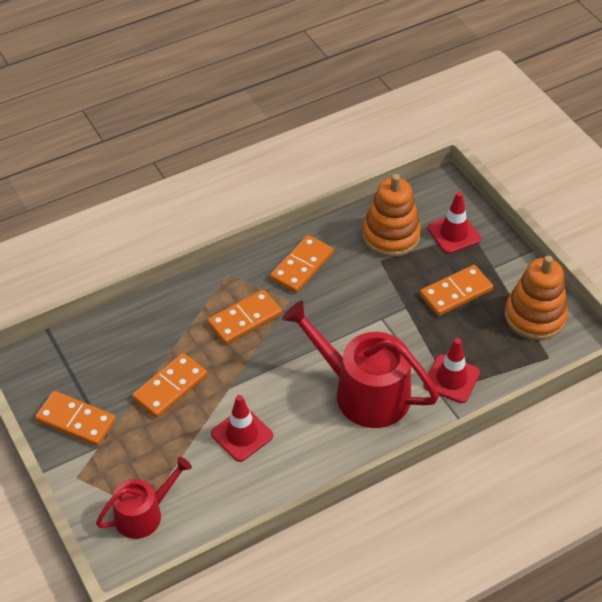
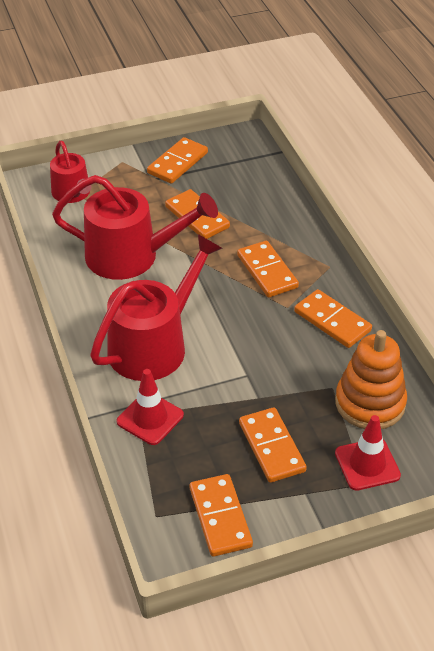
camera: 100 degrees right, 5 degrees down
(242, 435) = (131, 256): red traffic cone -> red watering can
(534, 316) = (220, 517): orange stacking toy -> orange domino

